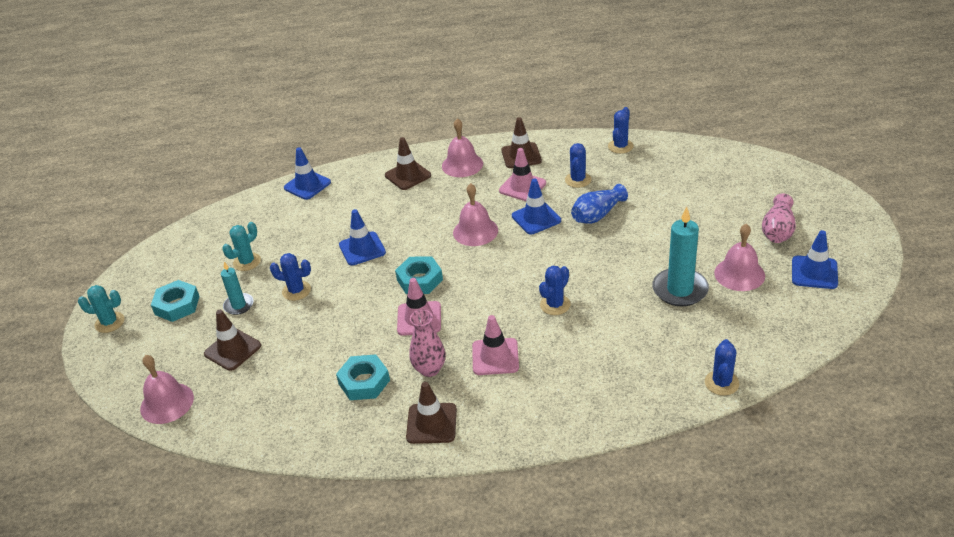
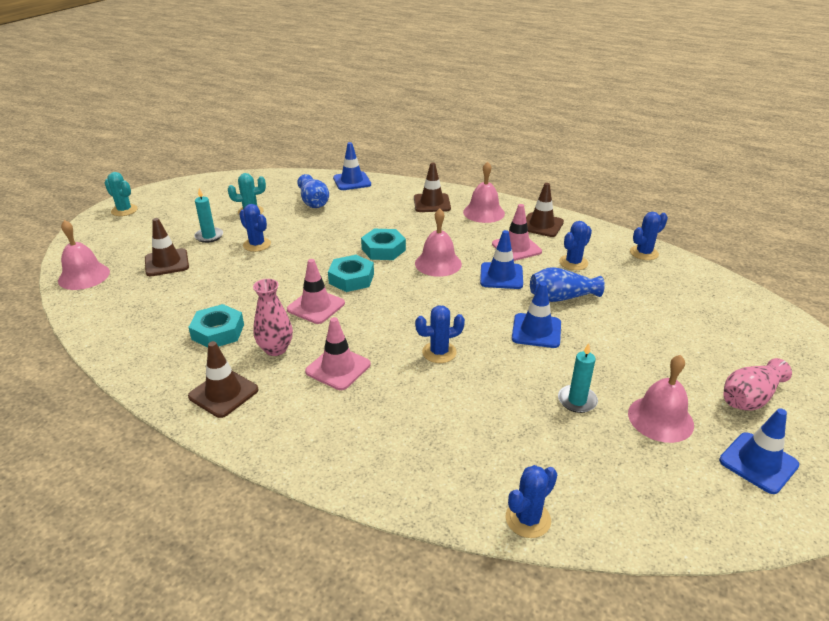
camera: 30 degrees right, 5 degrees down
(177, 305) = (174, 218): turquoise nut -> turquoise nut (383, 249)
(296, 224) = (313, 202): none -> blue vase
(362, 249) = (337, 237): blue traffic cone -> blue traffic cone (536, 331)
(680, 290) = (577, 400): turquoise candle -> turquoise candle, size x0.57

